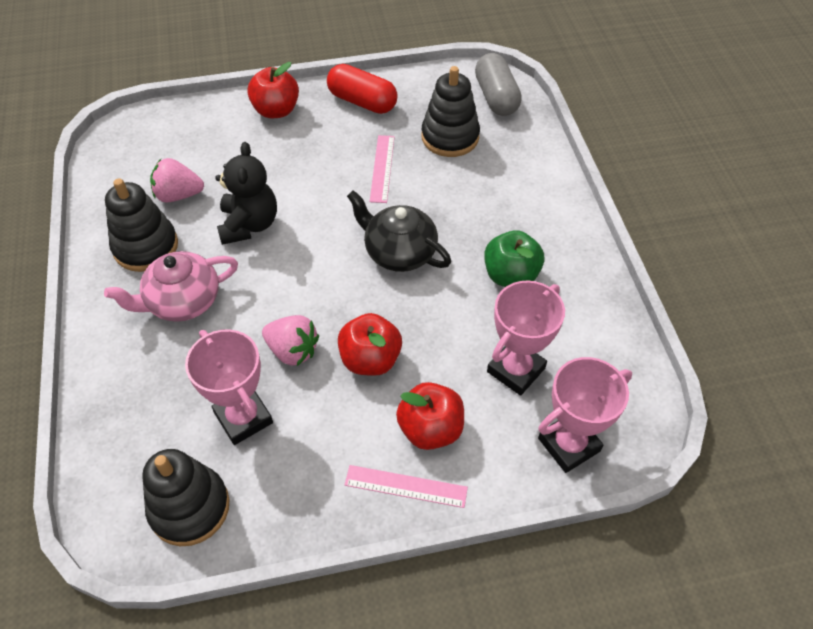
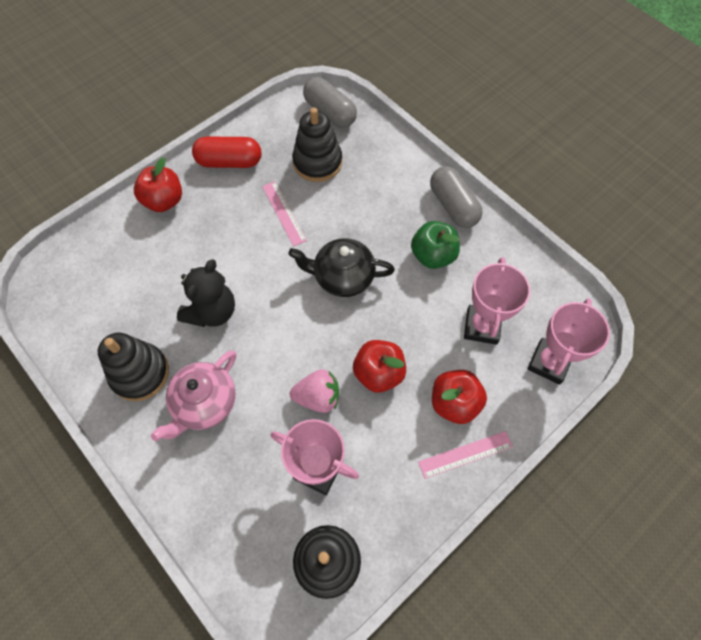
camera: 30 degrees left, 10 degrees up
(178, 195) = (135, 314): pink strawberry -> none
(249, 224) = (212, 311): black teddy bear -> black teddy bear turned 60 degrees clockwise
(568, 237) = (453, 206): none -> grey capsule

